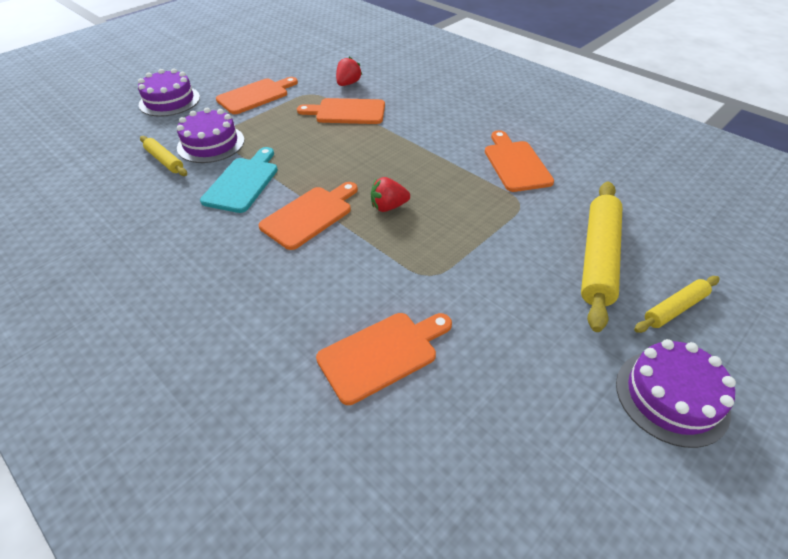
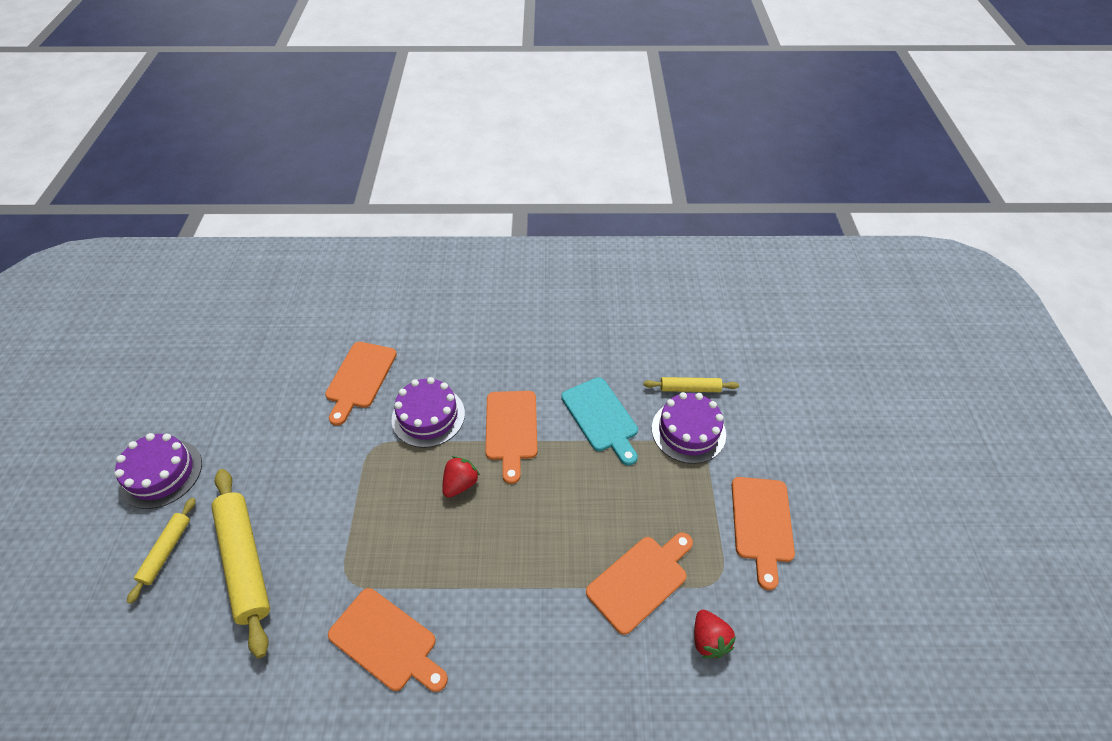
camera: 135 degrees right, 5 degrees up
(169, 101) = (815, 446): purple cake -> purple cake (428, 416)

